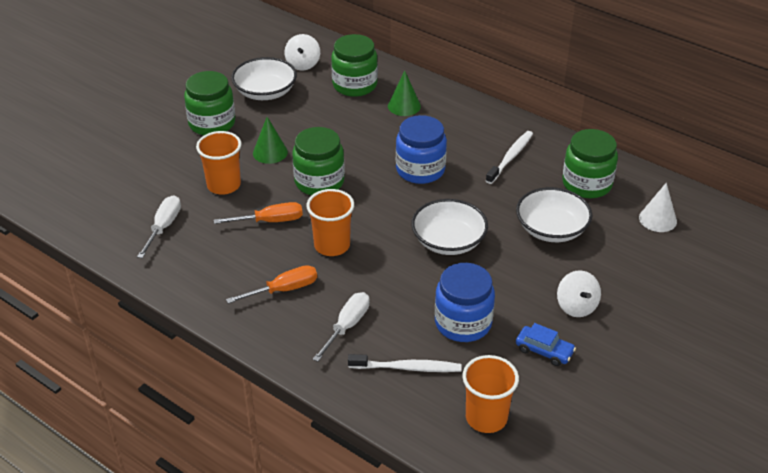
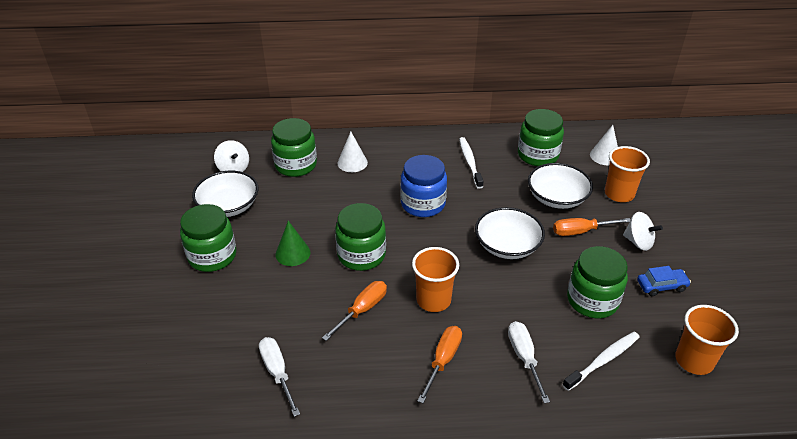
camera: 40 degrees left, 0 degrees up
(224, 185) = (287, 303): orange cup -> orange cup (619, 194)
(404, 106) = (352, 162): green cone -> white cone
(463, 323) = (592, 300): blue jar -> green jar
(533, 268) = (581, 231): none -> orange screwdriver

